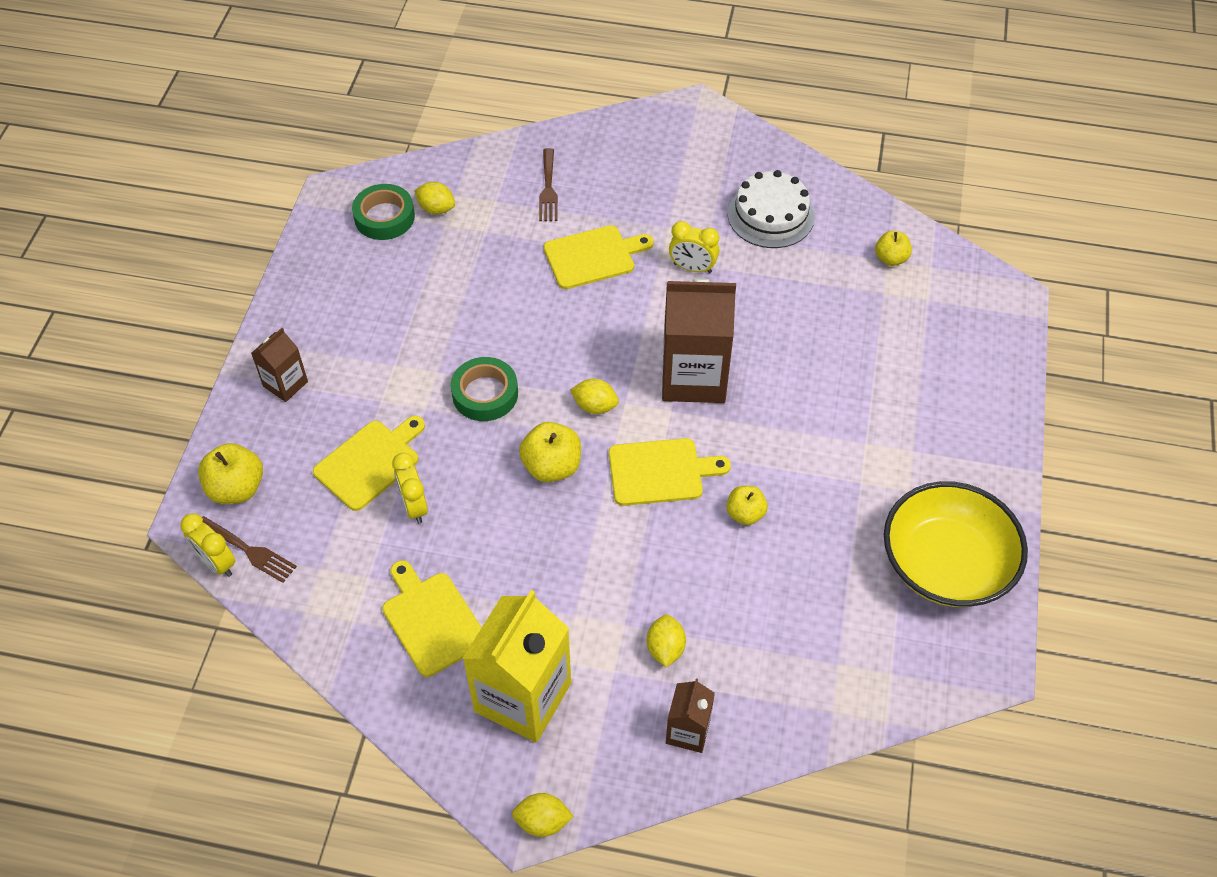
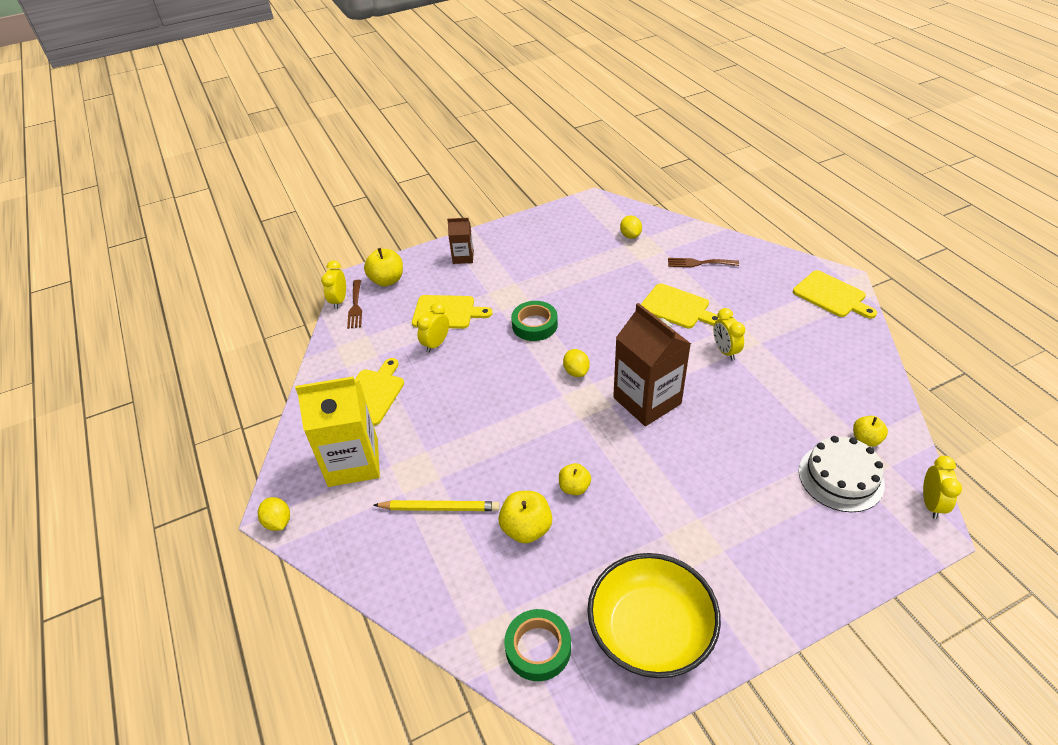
camera: 55 degrees right, 10 degrees down
(384, 217) = (601, 223): green tape -> green tape (538, 648)
(548, 189) = (699, 263): brown fork -> brown fork turned 45 degrees clockwise
(552, 466) = (516, 380): yellow apple -> yellow apple (526, 528)
(660, 472) = (562, 428): yellow cutting board -> yellow cutting board (831, 295)
(665, 648) = (439, 508): yellow lemon -> yellow pencil
(688, 731) = (390, 556): brown carton -> none
(770, 215) = (814, 360): white cake -> white cake (841, 477)
(988, 275) = (931, 504): none -> yellow clock

